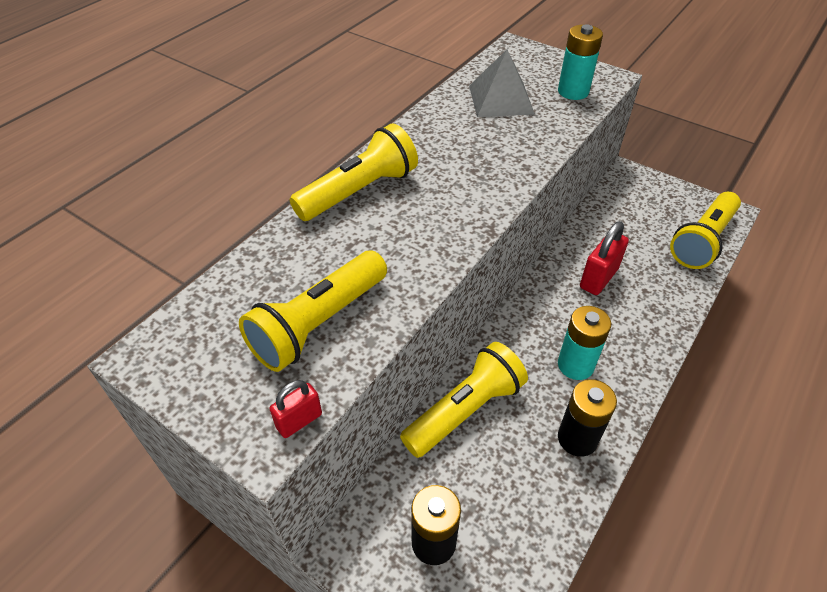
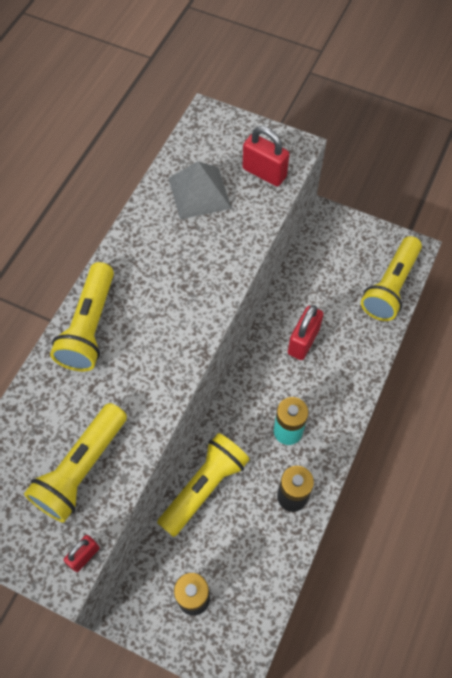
camera: 10 degrees left, 15 degrees up
(359, 191) = (89, 327): yellow flashlight -> yellow flashlight turned 150 degrees clockwise
(573, 92) = (264, 173): turquoise battery -> red padlock

